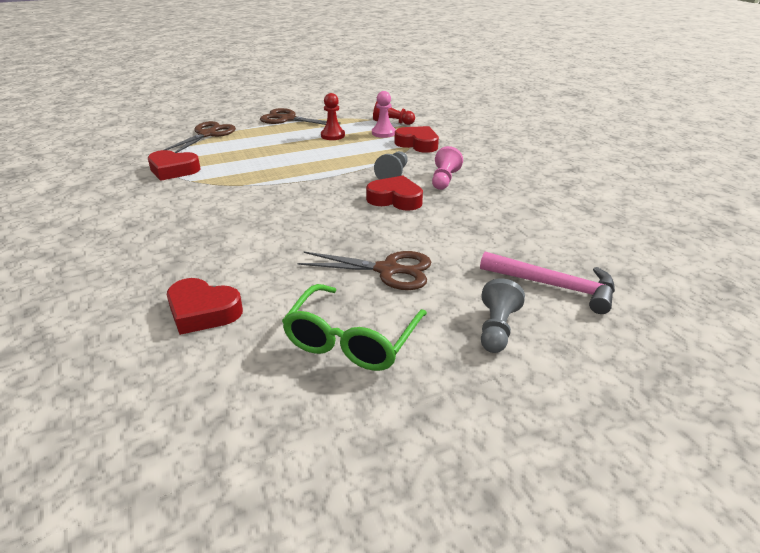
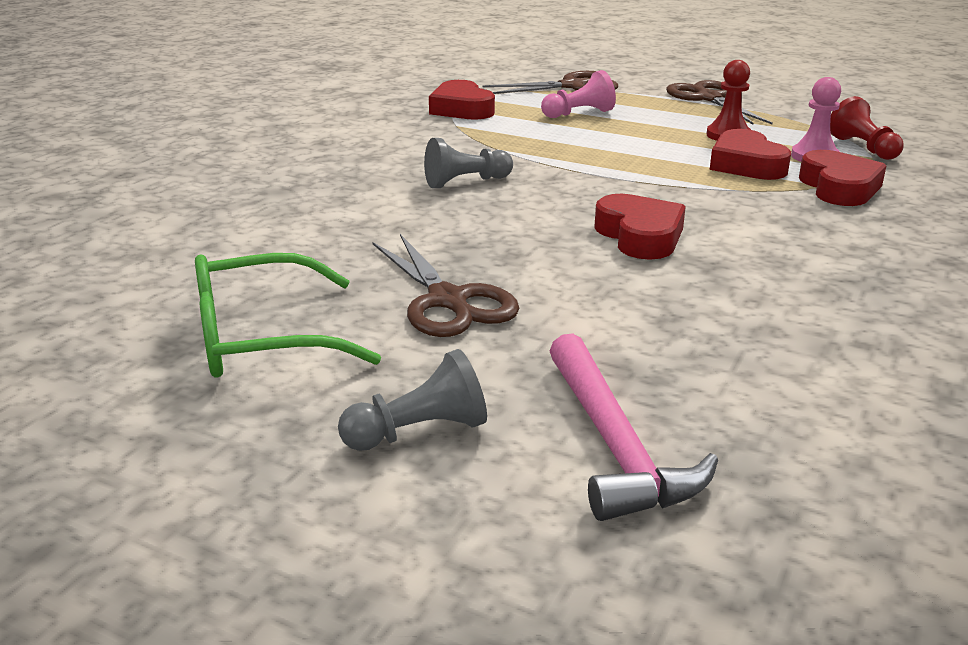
camera: 50 degrees right, 5 degrees down
(203, 312) = (214, 240): red heart -> red heart (746, 164)
(393, 174) = (707, 208): grey pawn -> grey pawn (465, 182)
(444, 180) = (771, 245): pink pawn -> pink pawn (579, 114)

